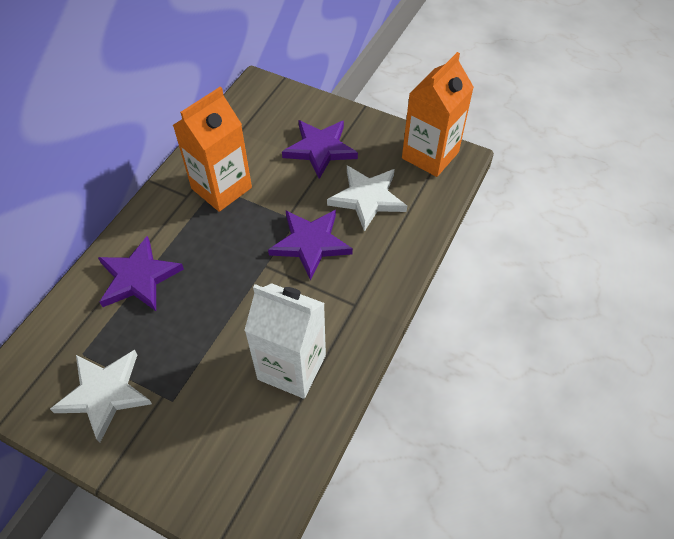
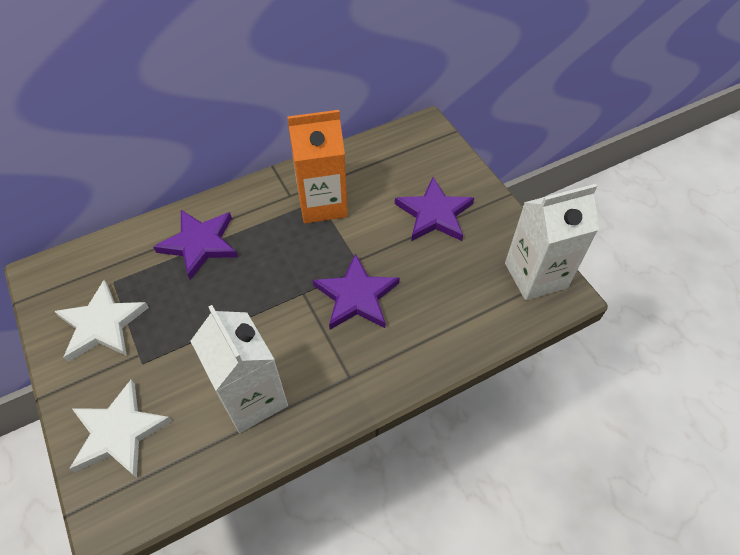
camera: 35 degrees right, 0 degrees up
(367, 198) = (441, 284): white star -> white star (119, 432)
(430, 155) = (535, 275): orange carton -> white carton

